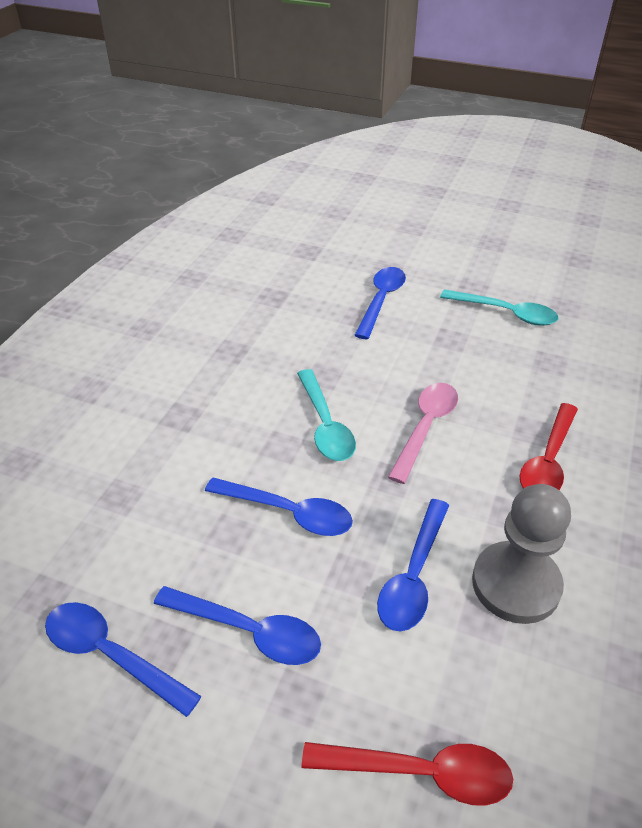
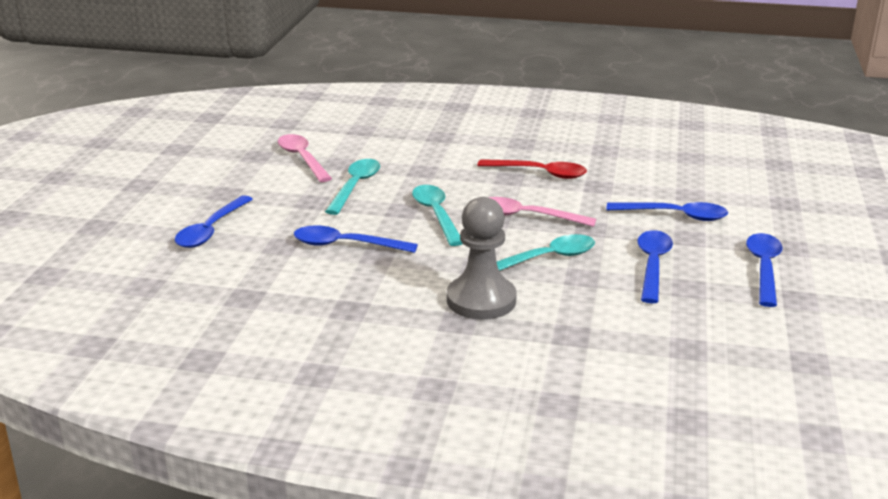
camera: 100 degrees left, 15 degrees down
(111, 655) = (827, 318): blue spoon -> blue spoon (211, 230)
(420, 772) = (801, 209): red spoon -> none
(437, 360) = (436, 215): none -> turquoise spoon
(515, 584) = (657, 184): grey pawn -> grey pawn (481, 300)
(572, 284) = (302, 159): none -> pink spoon

